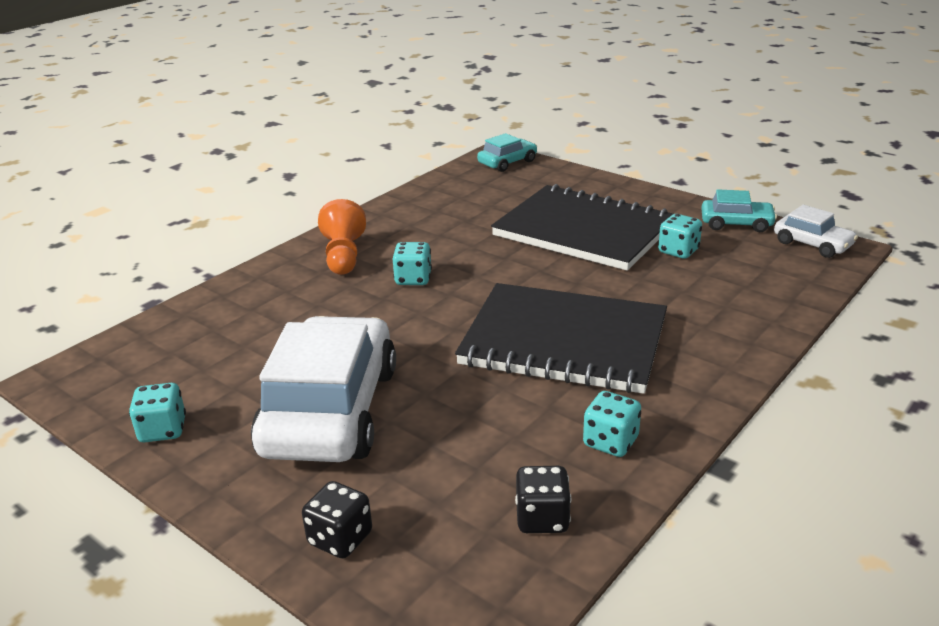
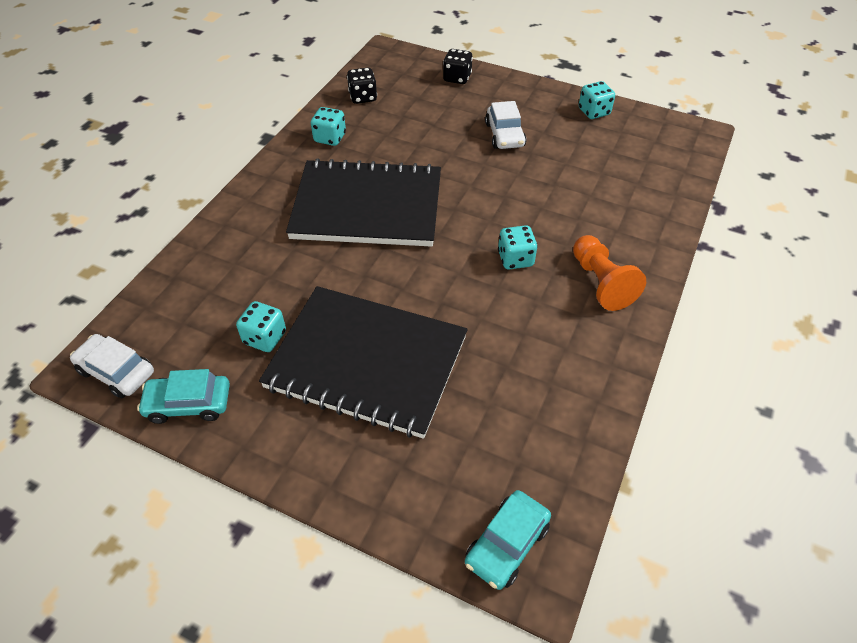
camera: 165 degrees right, 20 degrees up
(330, 411) = (504, 135): white car -> white car, size x0.47

